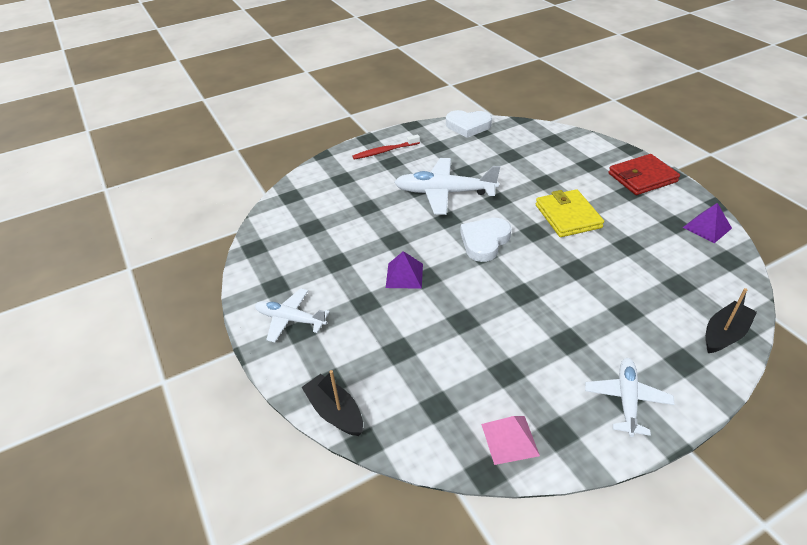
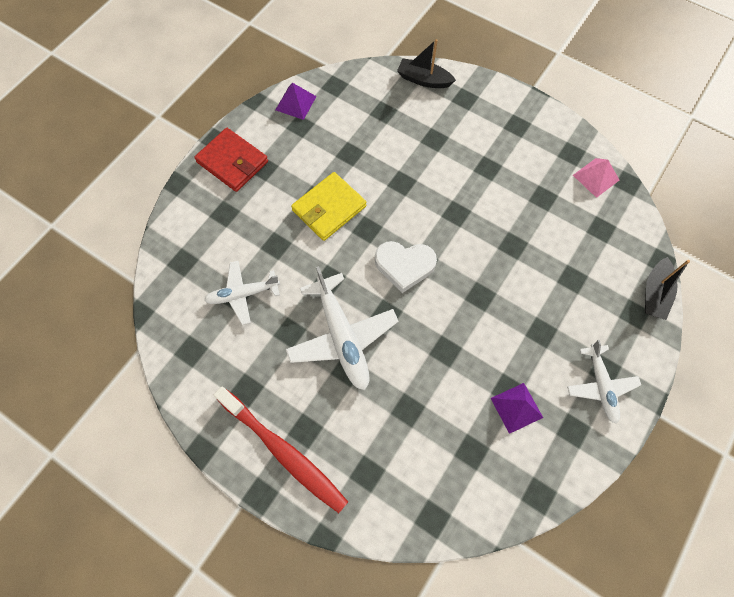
camera: 120 degrees left, 25 degrees up
(385, 151) = (284, 452): red toothbrush -> red toothbrush, size x1.67
(404, 275) = (489, 315): purple pyramid -> purple pyramid (516, 407)
(468, 126) = (181, 372): white heart -> none
(627, 400) = (520, 123): white plane -> white plane (243, 294)

